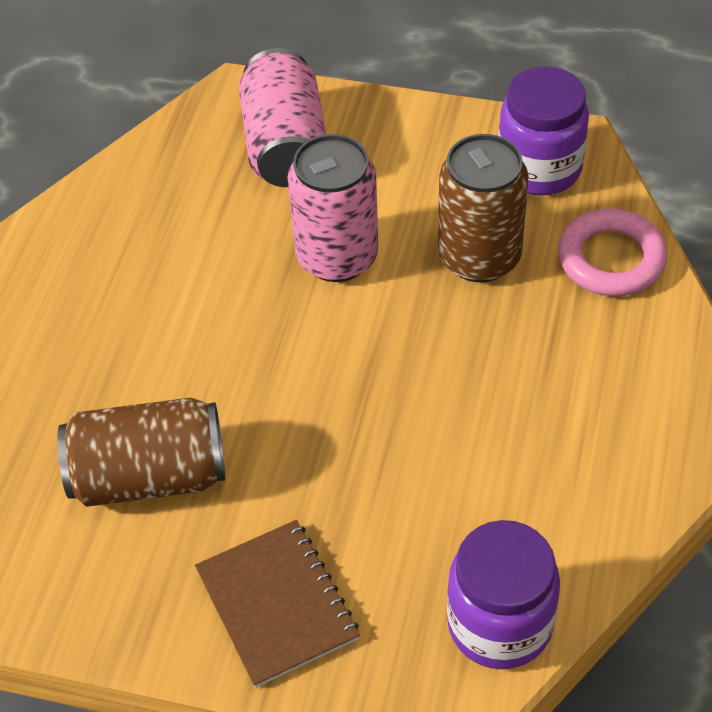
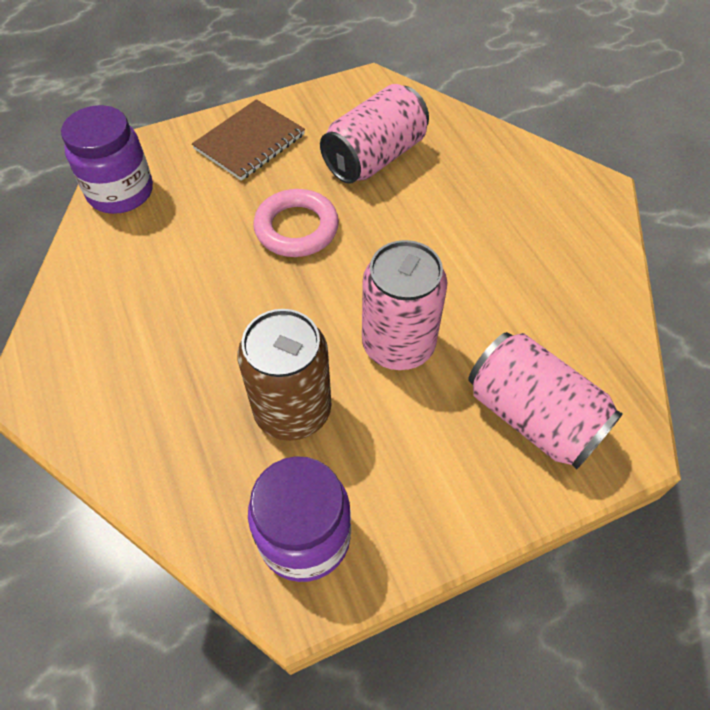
camera: 140 degrees right, 5 degrees up
(149, 476) = (374, 157): brown can -> pink can
(276, 604) = (249, 142): brown notebook -> brown notebook turned 75 degrees counterclockwise
(611, 259) = (182, 475): pink ring -> pink ring (296, 228)

